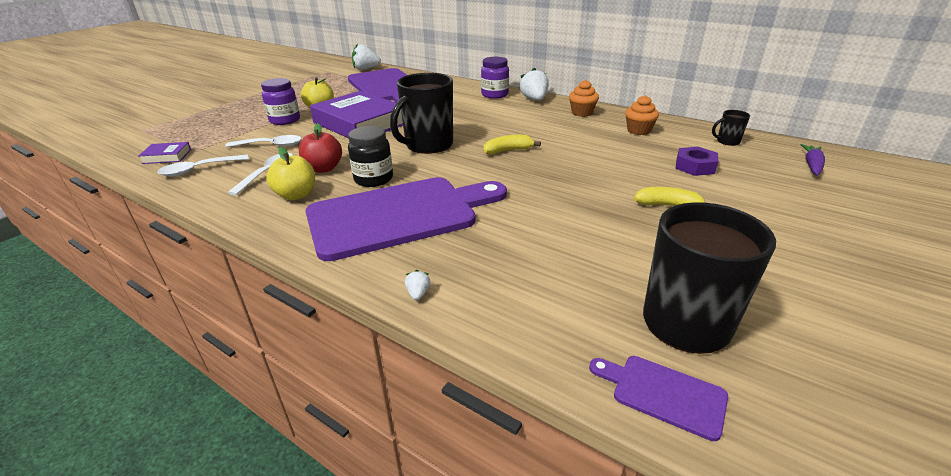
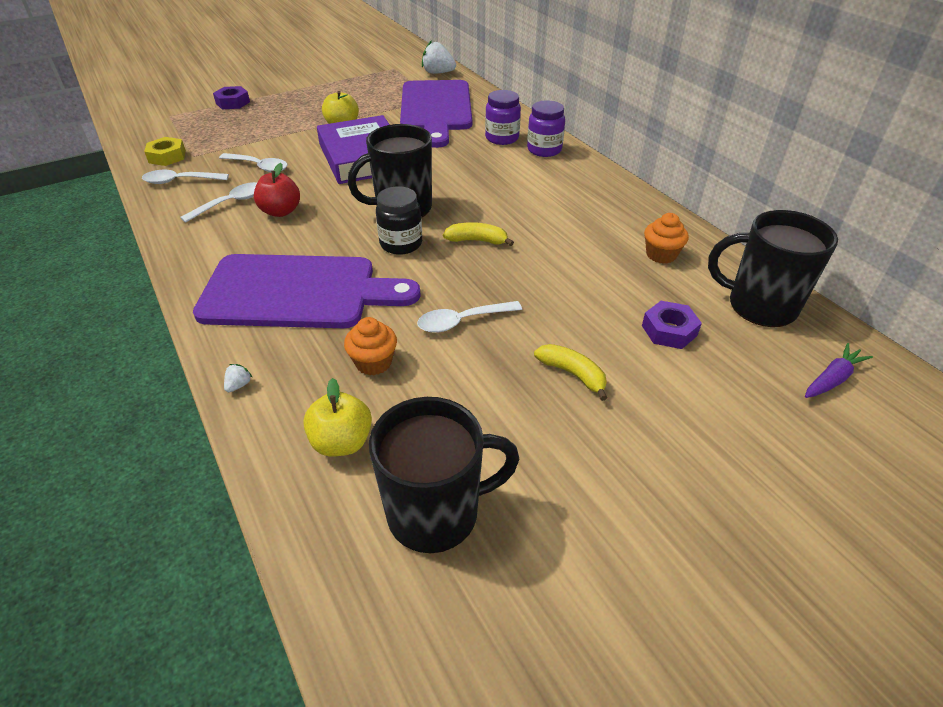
camera: 25 degrees right, 10 degrees up
(167, 156) = (167, 156): purple book -> yellow nut
(200, 112) = (233, 103): none -> purple nut
(285, 120) = (297, 134): purple jar -> purple jar (502, 138)
(296, 195) = (233, 238): yellow apple -> yellow apple (342, 442)
(373, 179) = (313, 239): black jar -> black jar (401, 244)
(534, 99) = (584, 169): white strawberry -> none
(555, 198) = (462, 321): none -> white spoon
(582, 113) = (620, 206): orange cupcake -> orange cupcake (373, 362)
(663, 394) = (337, 568): purple cutting board -> none
(727, 141) = (759, 306): black mug -> black mug, size x2.24

